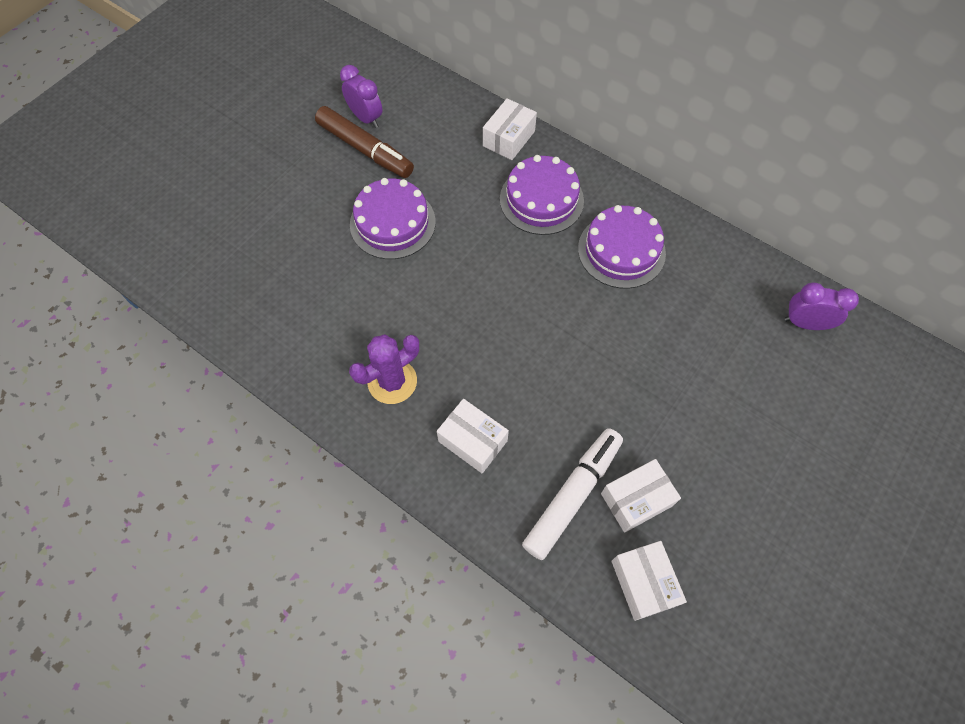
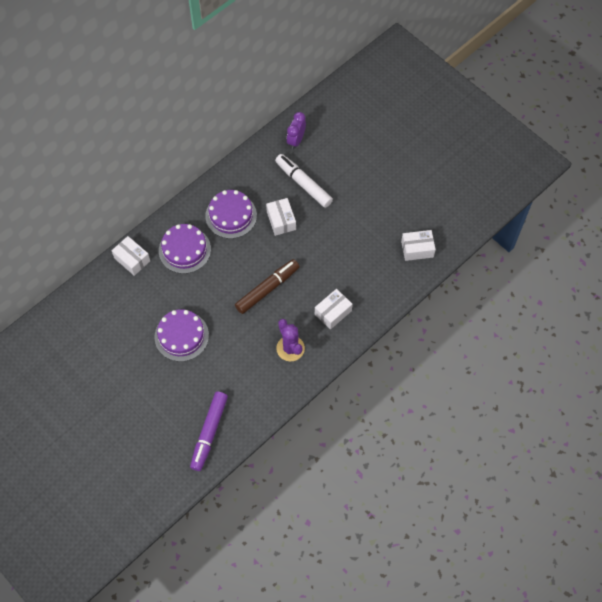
camera: 80 degrees left, 0 degrees up
(234, 288) = (209, 433): none -> purple marker
(365, 149) = (118, 346): brown marker -> brown marker (267, 289)
(366, 118) = (90, 343): purple clock -> none
(573, 495) = (370, 270): white marker -> white marker (303, 184)
(636, 499) = (377, 242): white box -> white box (281, 220)

